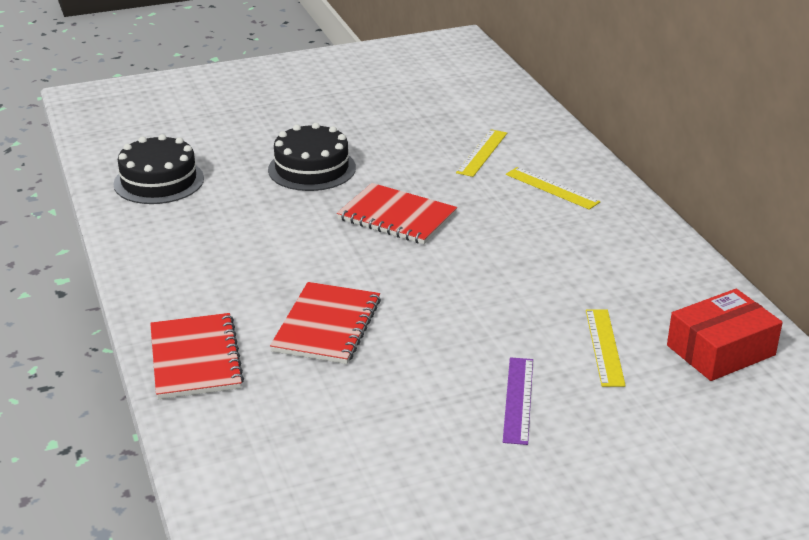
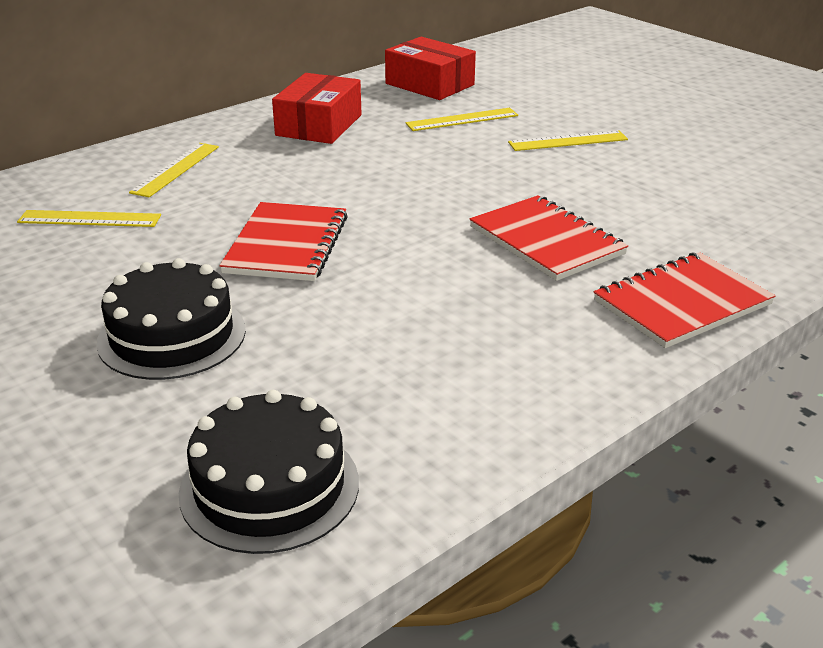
camera: 110 degrees left, 0 degrees up
(327, 325) = (546, 240): red notebook -> red notebook turned 60 degrees clockwise
(518, 400) = (568, 141): purple ruler -> yellow ruler
(621, 263) = (319, 125): none -> red box

